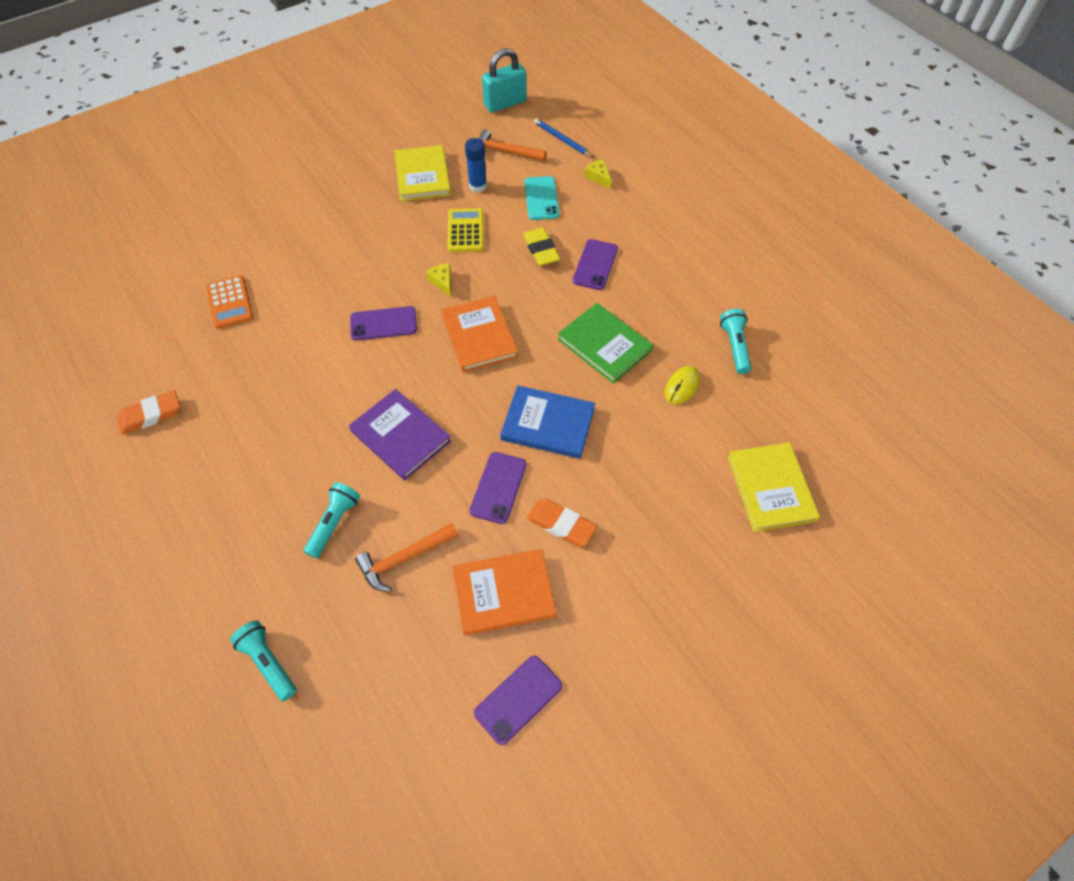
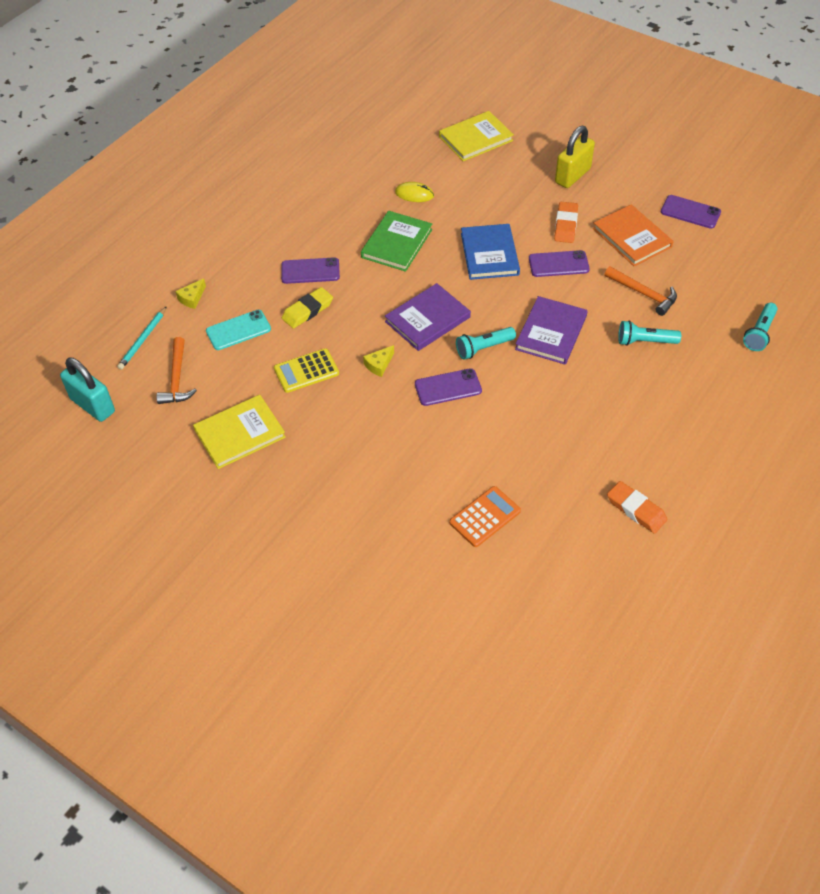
camera: 110 degrees left, 5 degrees down
(383, 324) = (448, 387): purple phone -> purple phone turned 75 degrees counterclockwise
(477, 186) = (238, 383): blue glue stick -> none
(479, 336) = (427, 319): orange book -> purple book
(562, 140) = (143, 340): blue pencil -> turquoise pencil
(653, 576) = (572, 176): none -> yellow padlock
(735, 346) = (361, 175): turquoise flashlight -> turquoise flashlight (483, 348)

